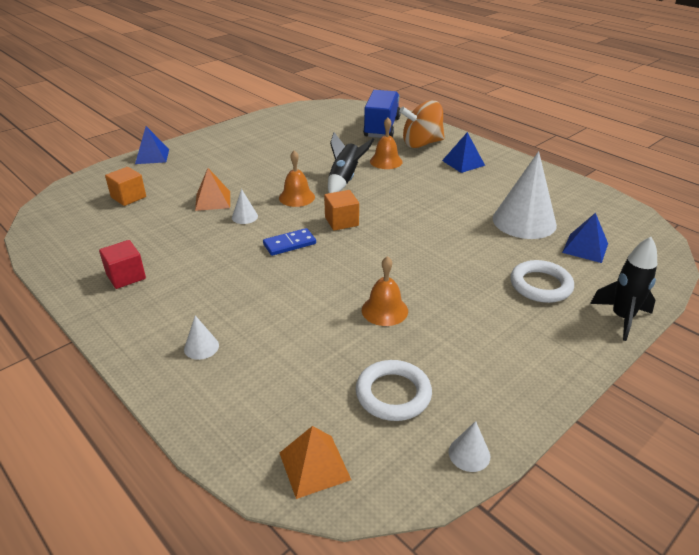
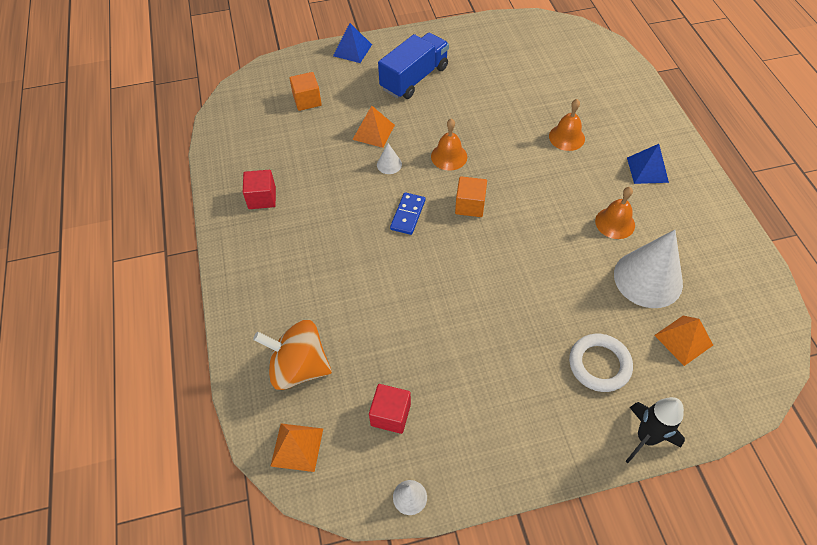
camera: 30 degrees right, 20 degrees up
(201, 347) = (279, 299): white cone -> none
(289, 244) = (407, 215): blue domino -> blue domino turned 75 degrees counterclockwise
(345, 179) = (508, 149): black rocket -> none
(382, 128) = (597, 83): blue truck -> blue truck (414, 78)
(384, 310) = (439, 327): orange bell -> orange bell (615, 223)
(393, 394) = (390, 415): white ring -> red cube
(421, 144) = (623, 123): orange spinning top -> orange spinning top (299, 367)
(585, 248) = (683, 340): blue pyramid -> orange pyramid

